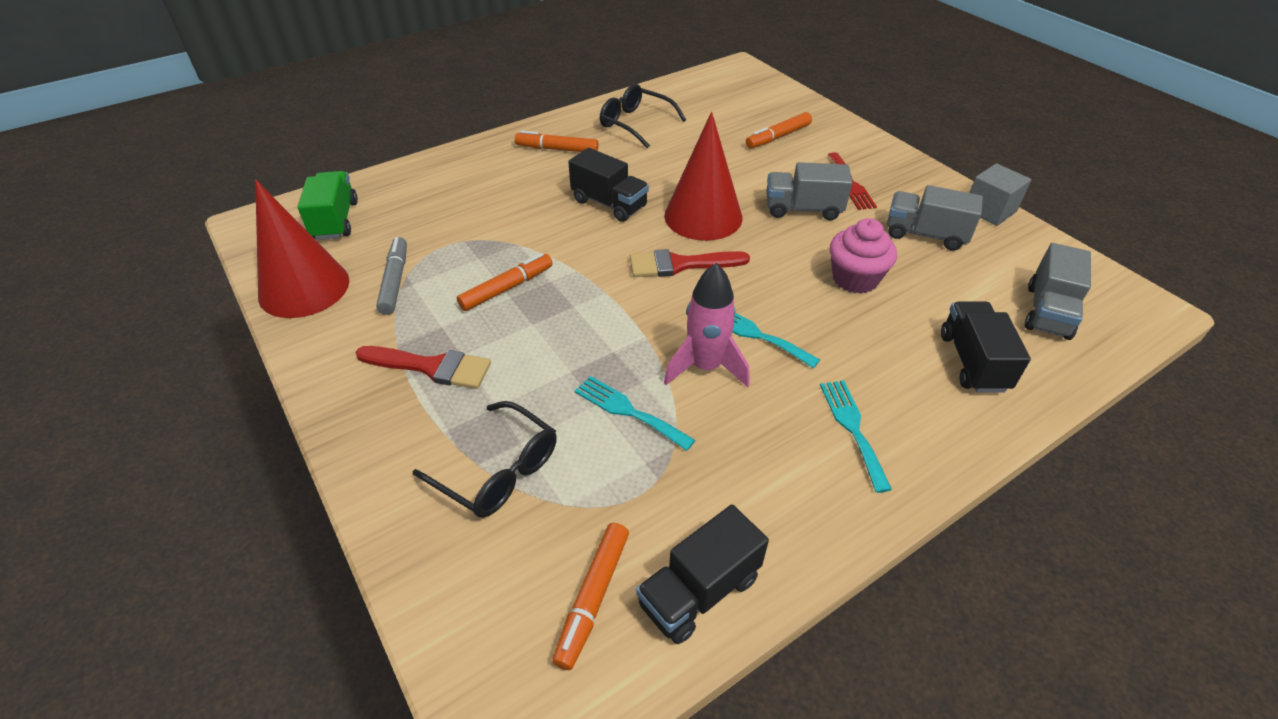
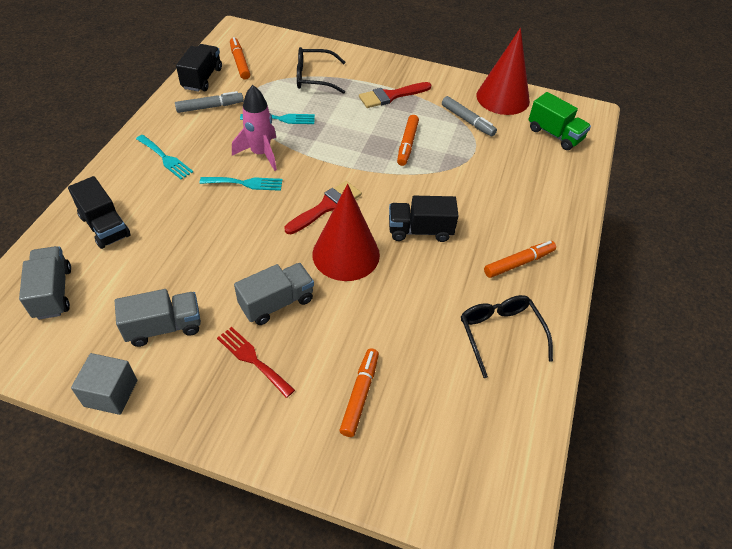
camera: 140 degrees right, 5 degrees up
(635, 123) = (500, 334): black glasses -> black glasses turned 105 degrees counterclockwise
(727, 500) = (210, 107): none -> grey marker
(855, 279) = (203, 253): pink cupcake -> none

